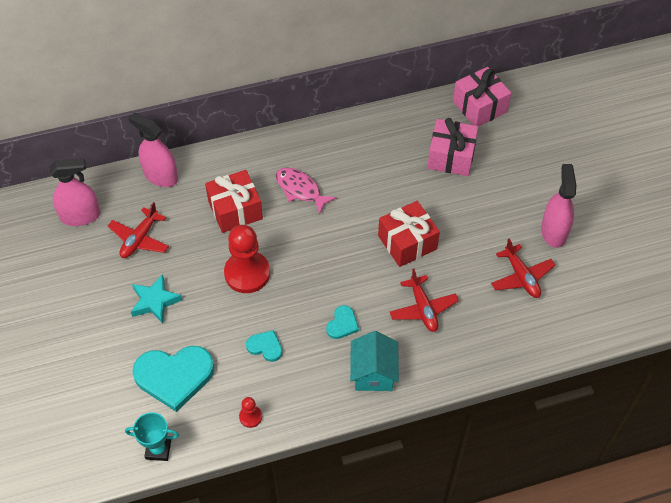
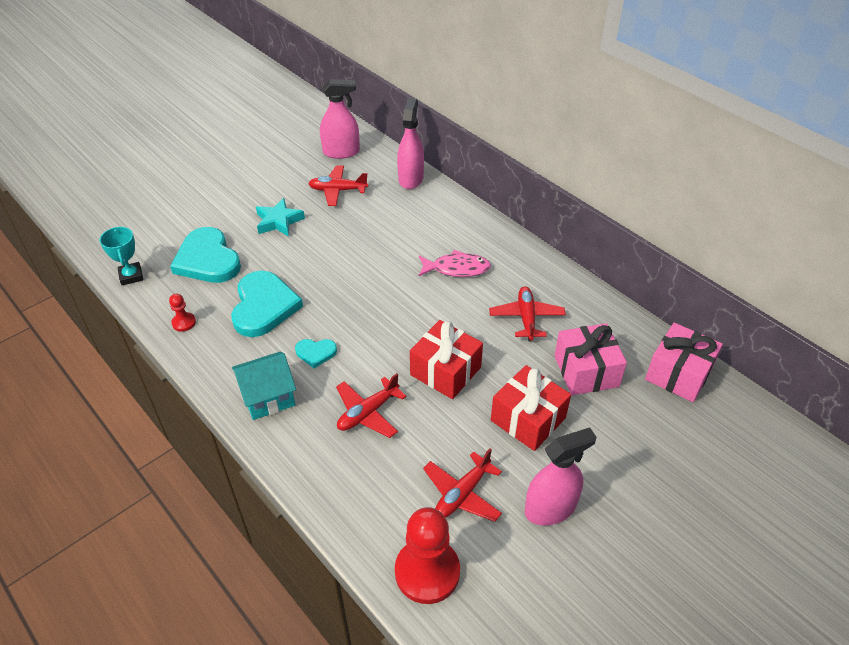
camera: 65 degrees right, 10 degrees down
(80, 216) = (341, 152): pink spray bottle -> pink spray bottle turned 60 degrees counterclockwise
(235, 210) = (404, 234): red gift -> red gift (528, 419)
(247, 273) = (339, 266): red pawn -> red pawn (427, 572)
(265, 347) = (264, 306): turquoise heart -> turquoise heart, size x2.07
(300, 190) = (457, 268): pink fish -> pink fish turned 75 degrees clockwise
(380, 168) = (526, 318): none -> red plane

